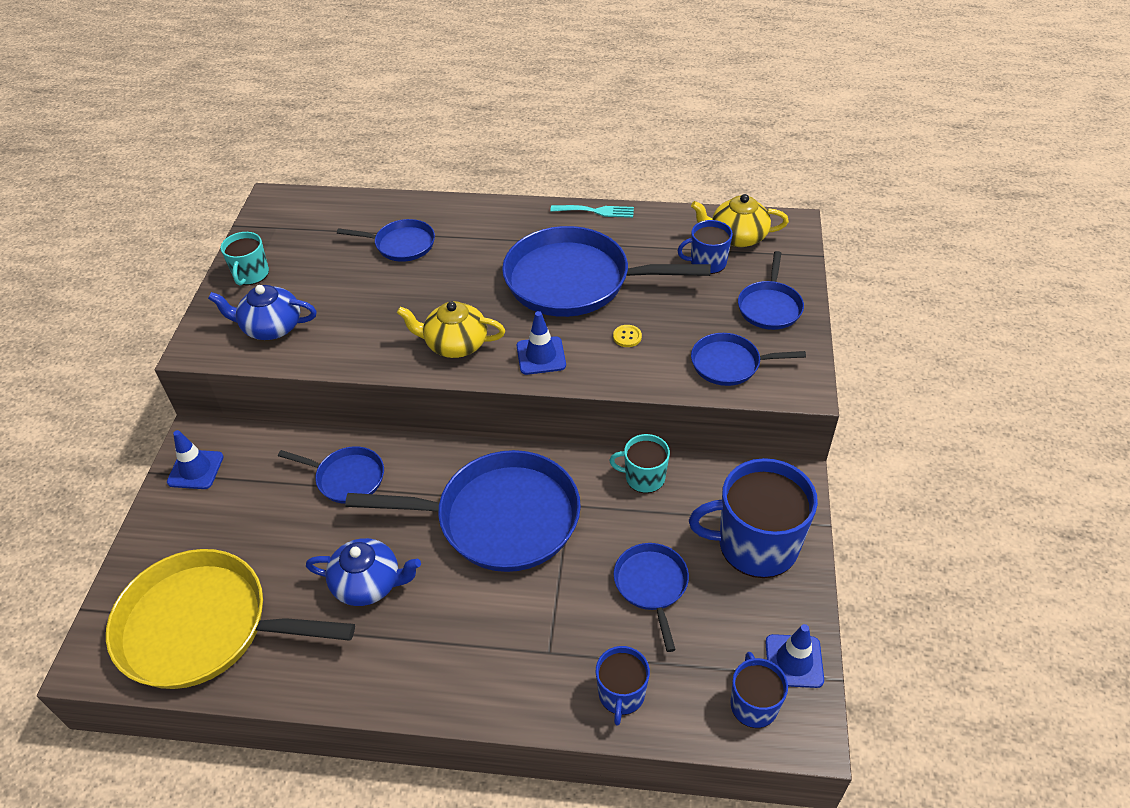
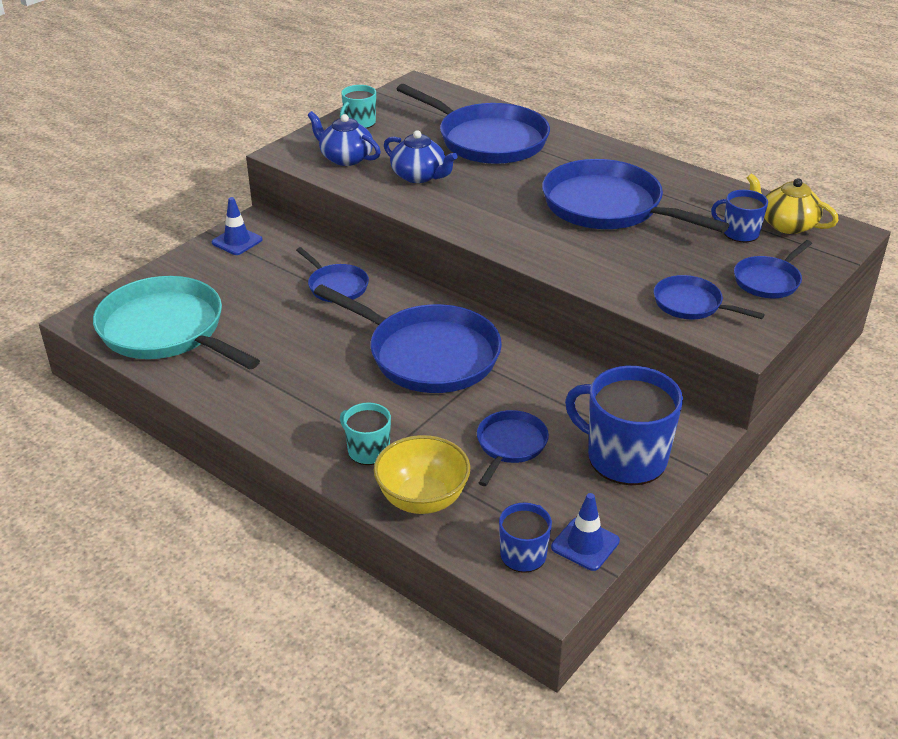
camera: 30 degrees right, 10 degrees down
(202, 627) = (166, 330): yellow pan -> turquoise pan
(368, 583) = (296, 353): blue teapot -> blue teapot (419, 176)
(402, 244) = (488, 140): blue pan -> blue pan, size x1.98
(455, 344) = (472, 213): yellow teapot -> none
(541, 356) = (533, 243): blue traffic cone -> none
(596, 211) = (672, 168): turquoise fork -> none
(621, 694) = (422, 499): blue mug -> yellow bowl
(627, 337) = (617, 256): yellow button -> none
(644, 477) = (568, 376): turquoise mug -> turquoise mug (367, 450)

